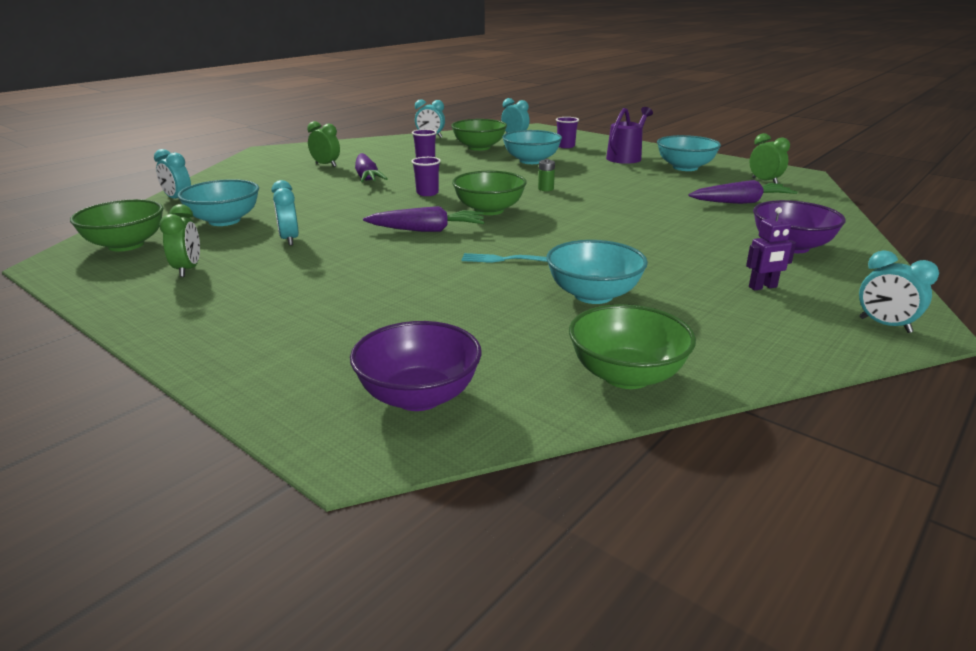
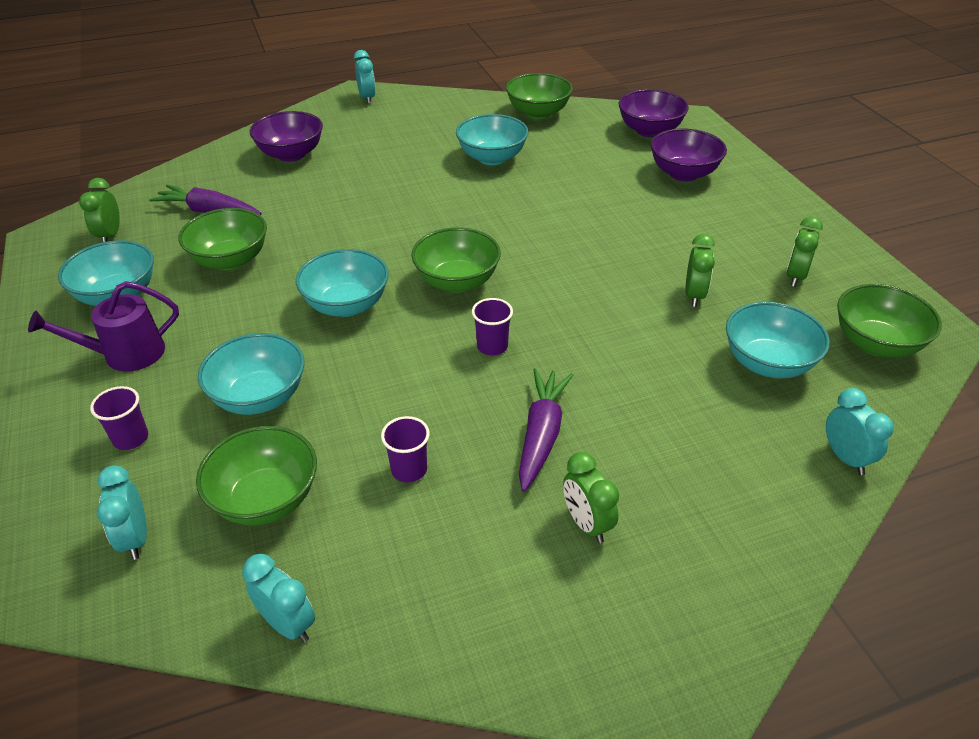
camera: 150 degrees left, 15 degrees up
(289, 240) = (694, 295): turquoise clock -> green clock
(333, 339) = (683, 173): none -> purple bowl
(427, 230) = (548, 267): purple carrot -> none
(505, 259) = (515, 206): turquoise fork -> none
(546, 189) = (347, 305): green battery -> turquoise bowl
(661, 188) = (230, 260): none -> green bowl
(763, 287) = (380, 133): purple robot -> none

